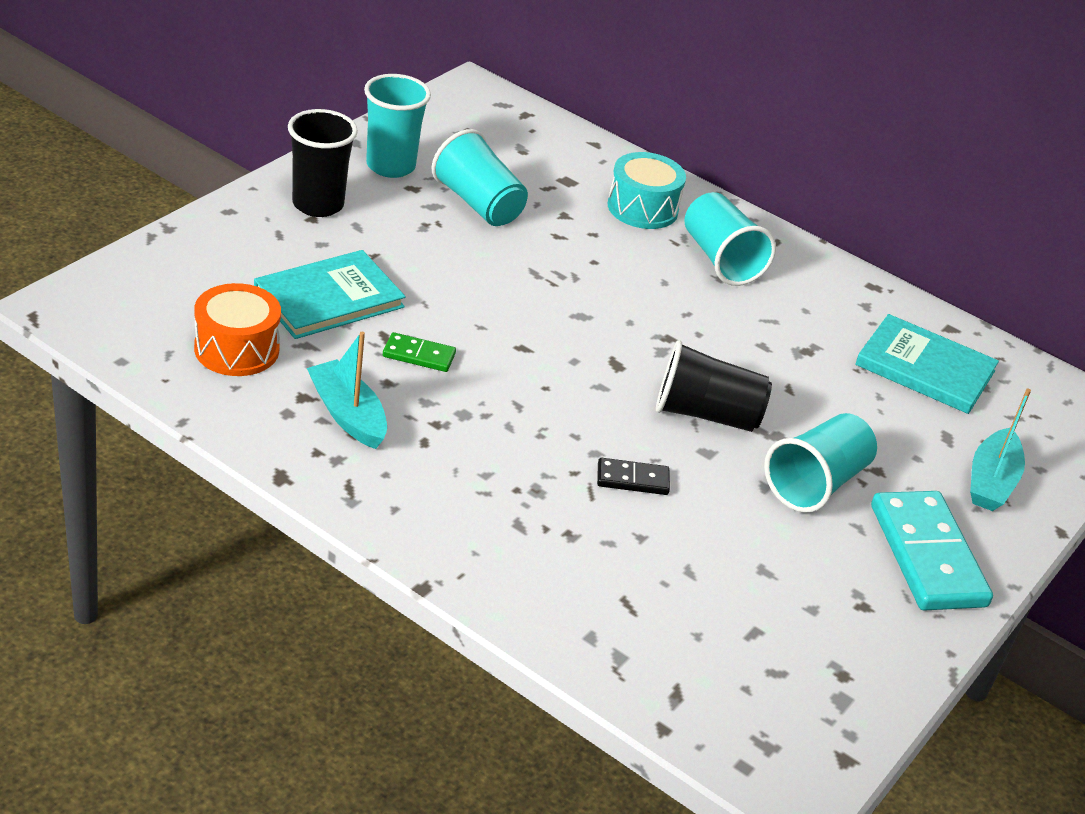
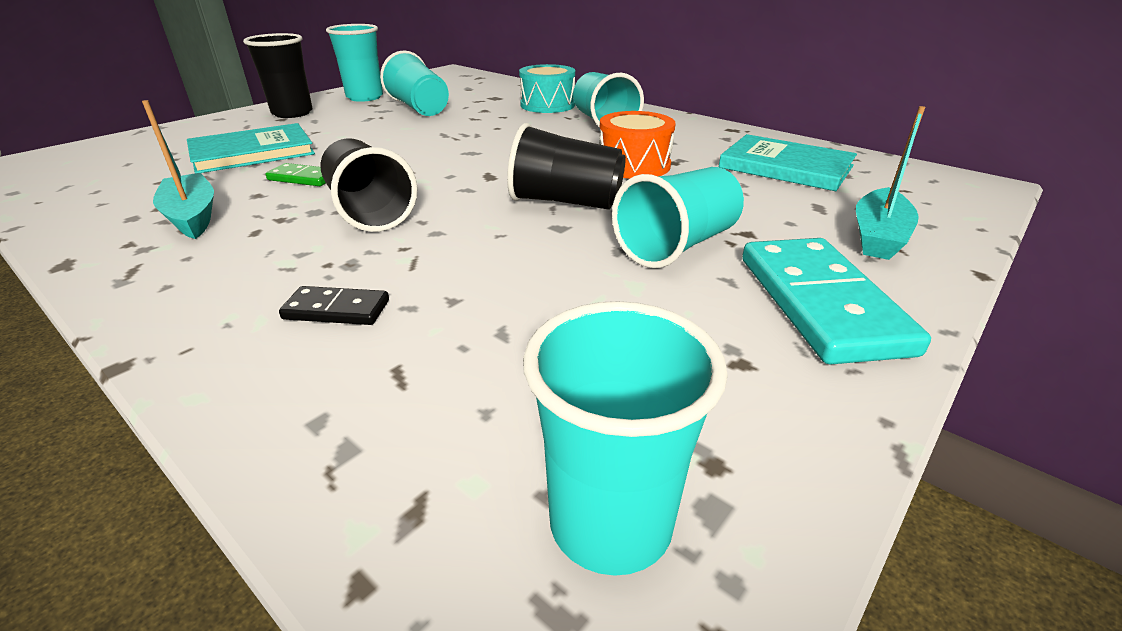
camera: 10 degrees right, 5 degrees down
(236, 349) = (133, 181): orange drum -> orange drum (634, 165)
(518, 417) = (369, 211): none -> black cup
(632, 479) = (466, 251): black domino -> black domino (336, 310)
(786, 704) = (610, 523): none -> turquoise cup

